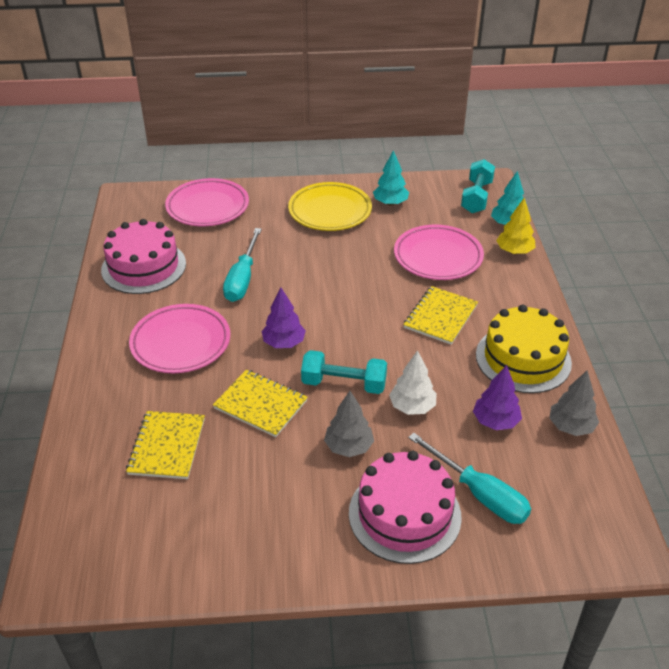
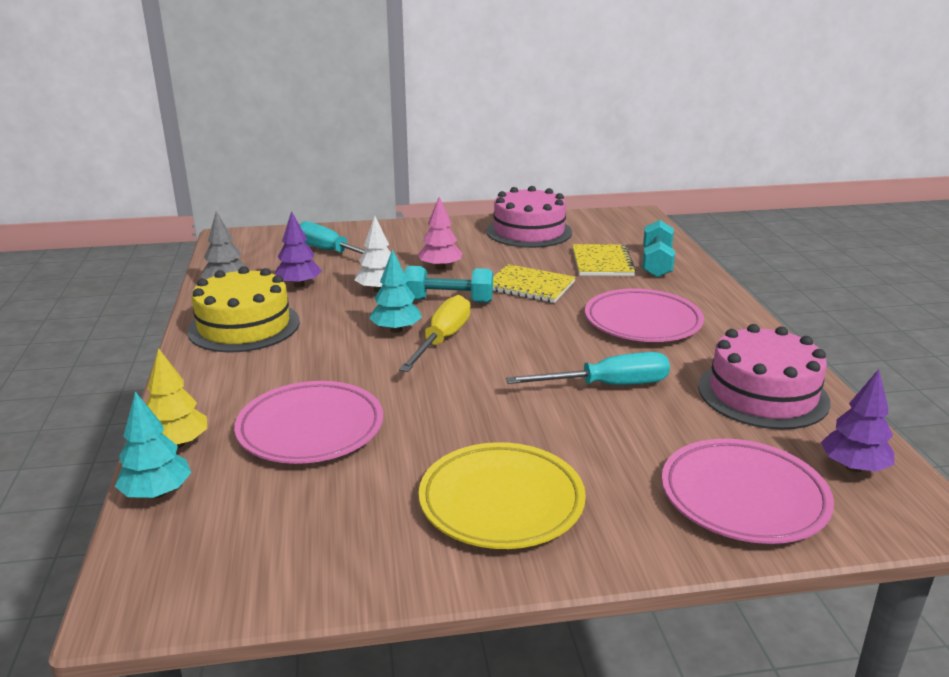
camera: 175 degrees right, 15 degrees down
(242, 279) = (607, 386): turquoise screwdriver -> turquoise screwdriver turned 75 degrees clockwise
(284, 343) = (523, 327): purple tree -> purple tree (853, 467)
(348, 447) = (440, 267): grey tree -> pink tree
(353, 331) = (442, 340): none -> yellow screwdriver
(390, 203) = (379, 528): turquoise tree -> turquoise tree (396, 330)
(404, 514) = (394, 242): pink cake -> pink cake (529, 231)
(440, 316) = (329, 358): yellow notebook -> none
(476, 197) = (188, 553): turquoise dumbbell -> turquoise dumbbell (656, 263)

